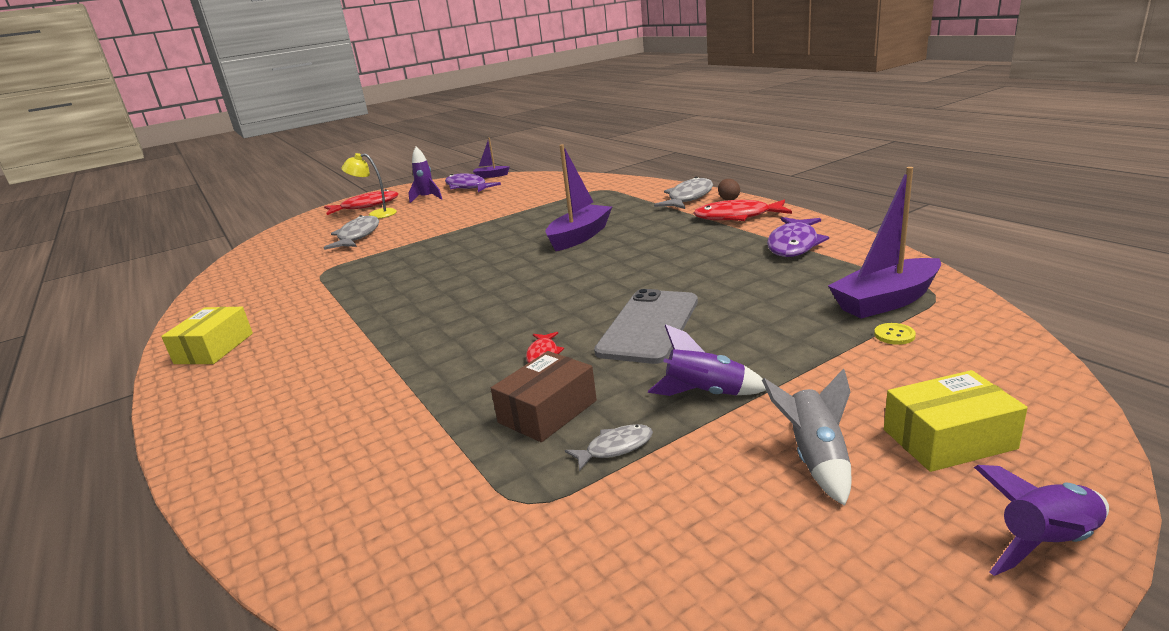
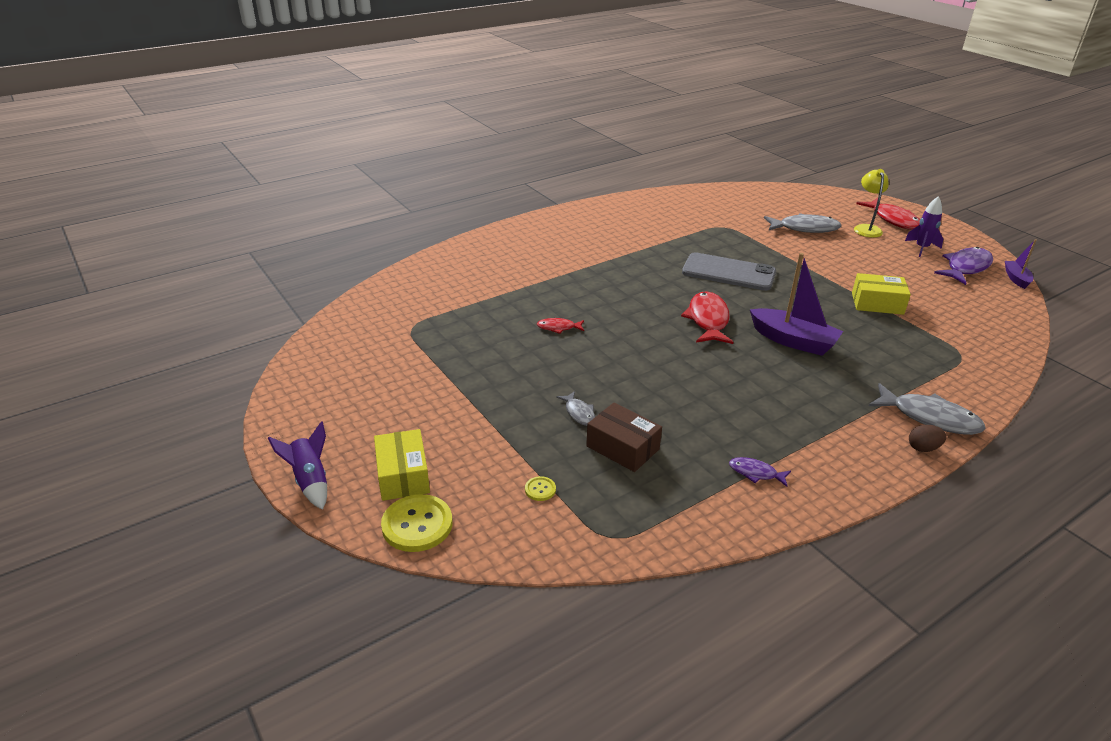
camera: 85 degrees right, 10 degrees up
(214, 348) = (603, 214): yellow box -> yellow box (877, 303)
(547, 411) = (489, 331): brown box -> brown box (622, 447)
(615, 448) = (444, 353): grey fish -> grey fish (579, 413)
(648, 326) = (589, 371): grey phone -> grey phone (728, 272)
(705, 393) = (488, 388): purple rocket -> none
(737, 217) = (852, 446): red fish -> red fish (708, 320)
(794, 244) = (755, 473): purple fish -> purple fish, size x0.52
(815, 458) = (406, 420): grey rocket -> none
(885, 301) = (603, 501): purple boat -> none
(1035, 409) = (417, 525): none -> yellow button

